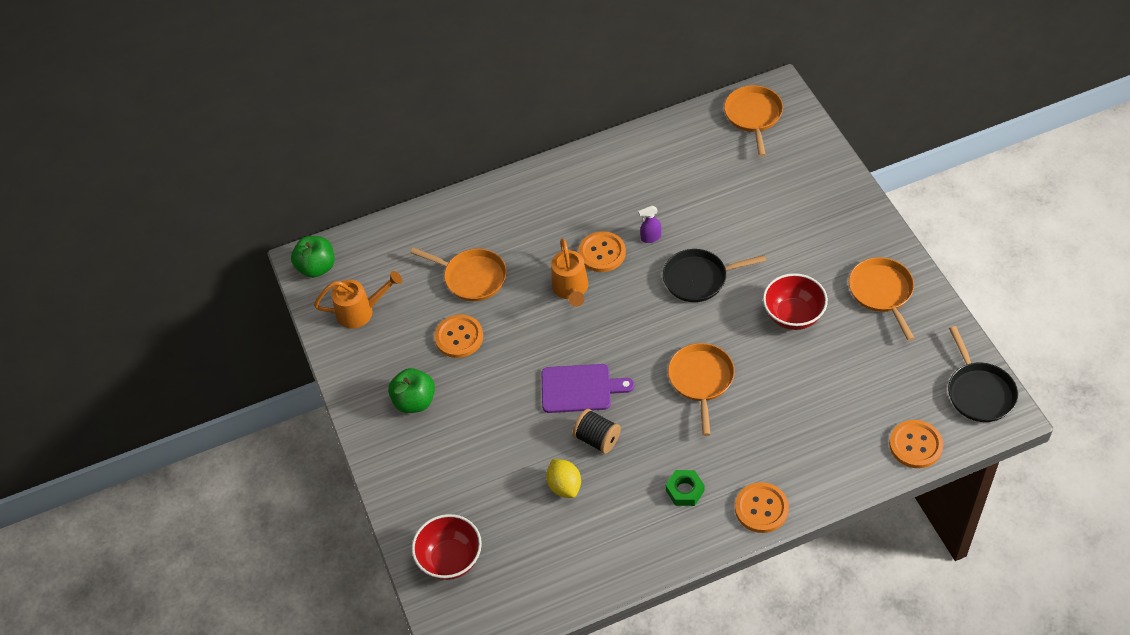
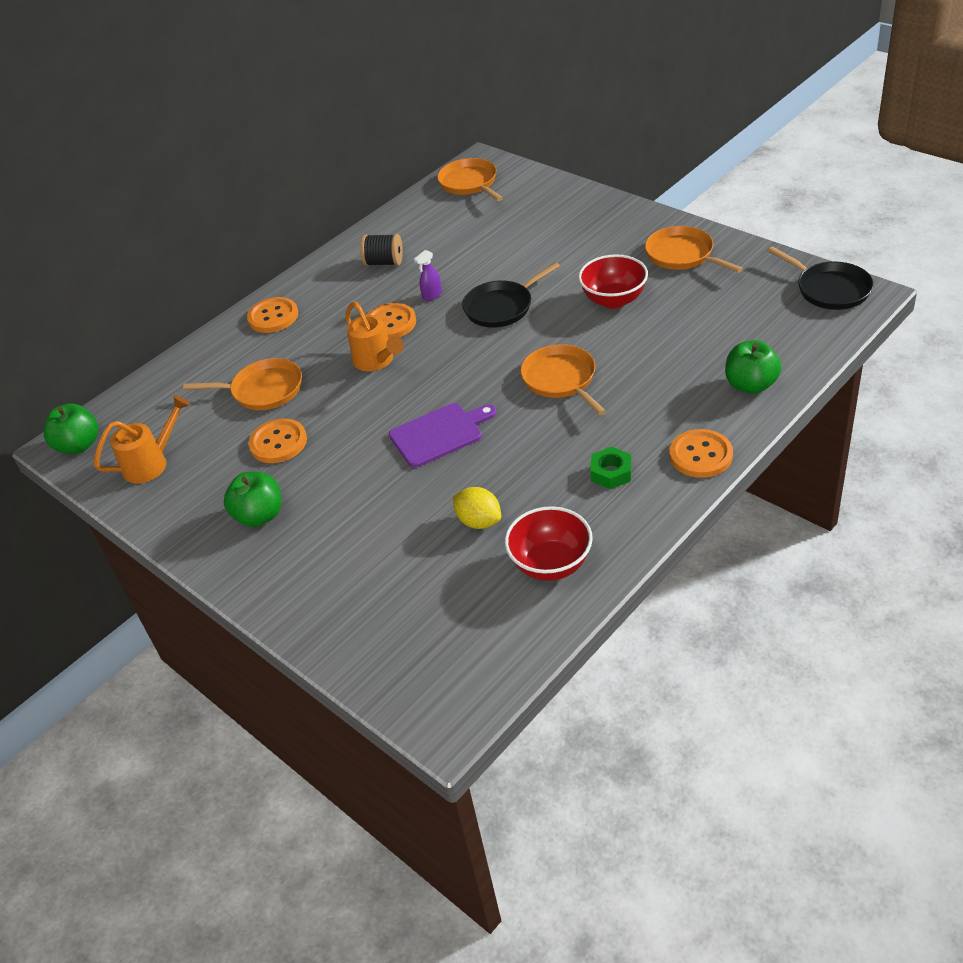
camera: 25 degrees left, 10 degrees down
(450, 559) = (390, 643): red bowl -> red bowl (551, 564)
(597, 439) = (487, 467): black spool -> black spool (384, 262)
(845, 460) = (751, 385): none -> green apple
(915, 445) = (807, 348): orange button -> orange button (273, 317)

